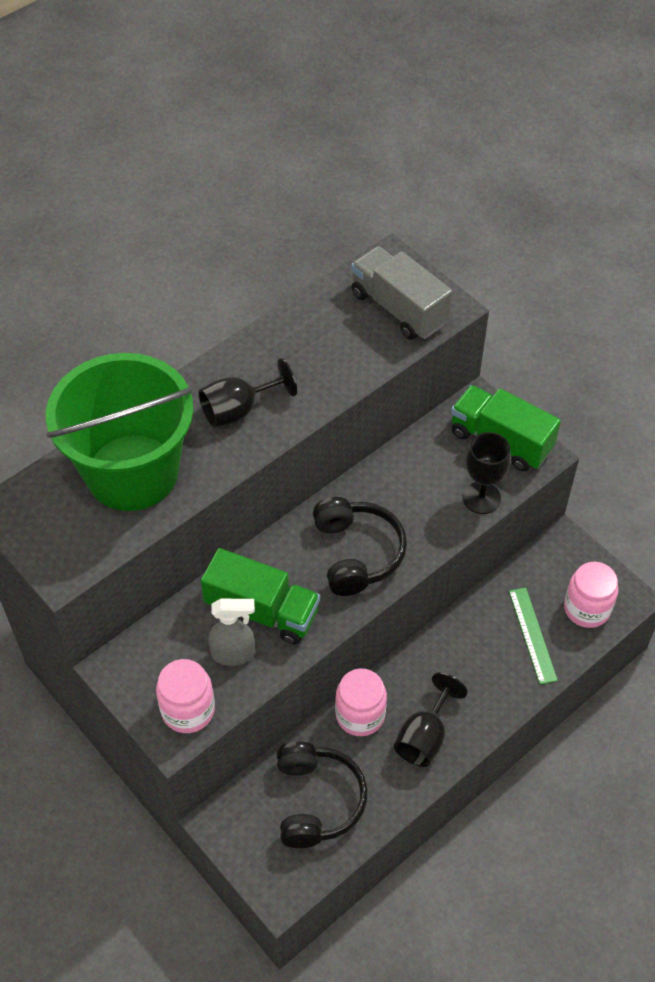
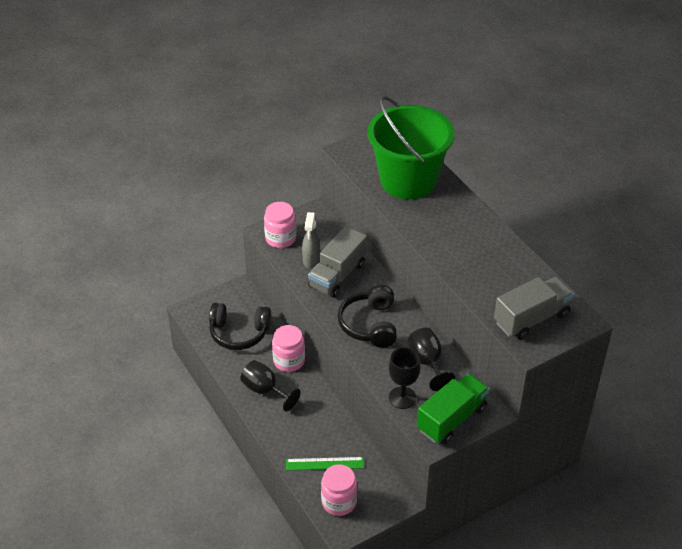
camera: 100 degrees right, 10 degrees down
(238, 410) = (449, 228): black goblet -> black goblet (427, 362)
(262, 611) = (337, 275): green truck -> grey truck
(357, 553) = (370, 324): black headphones -> black headphones turned 90 degrees clockwise

